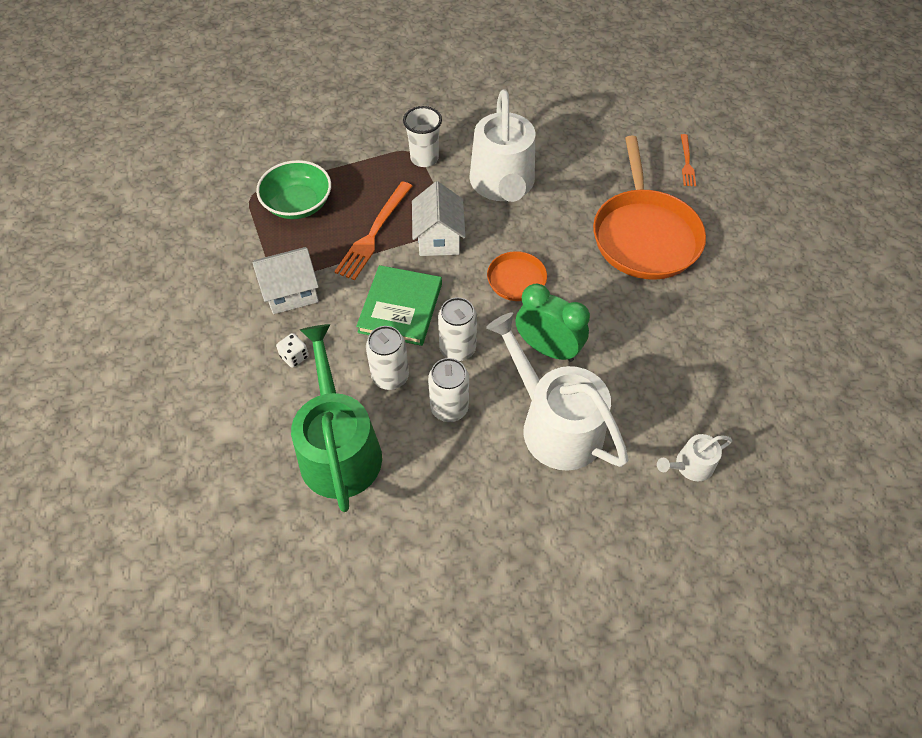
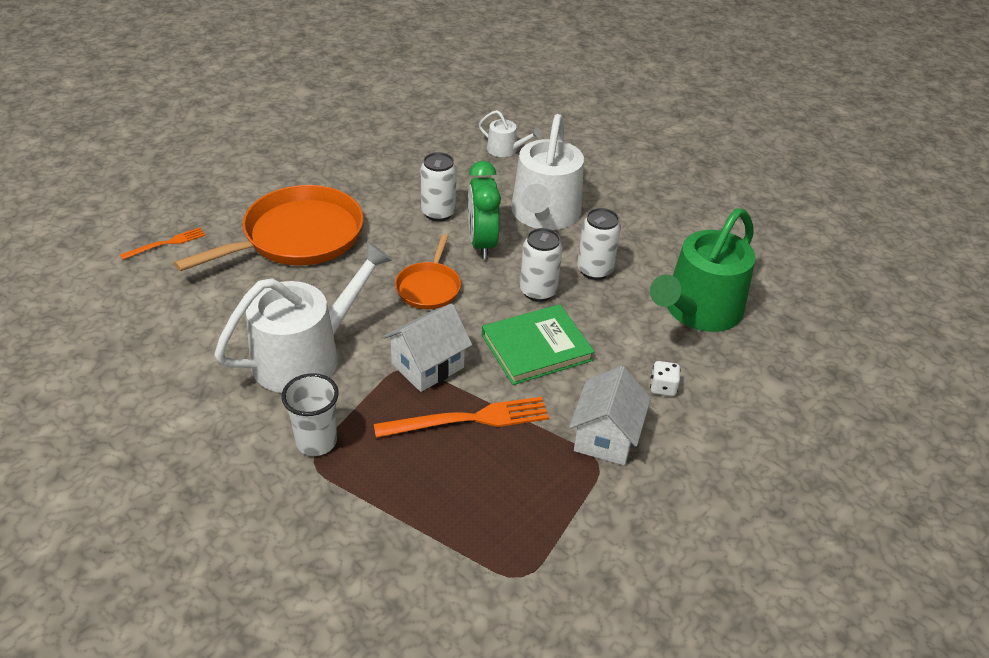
camera: 130 degrees left, 15 degrees down
(291, 292) = (605, 437): white house -> white house turned 75 degrees clockwise
(298, 204) = (492, 515): green bowl -> none
(390, 377) = (608, 316): white can -> white can (438, 213)

